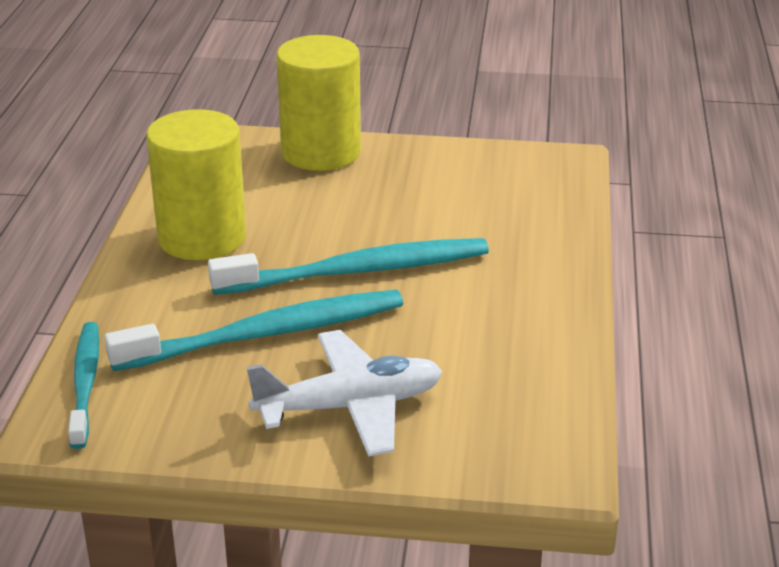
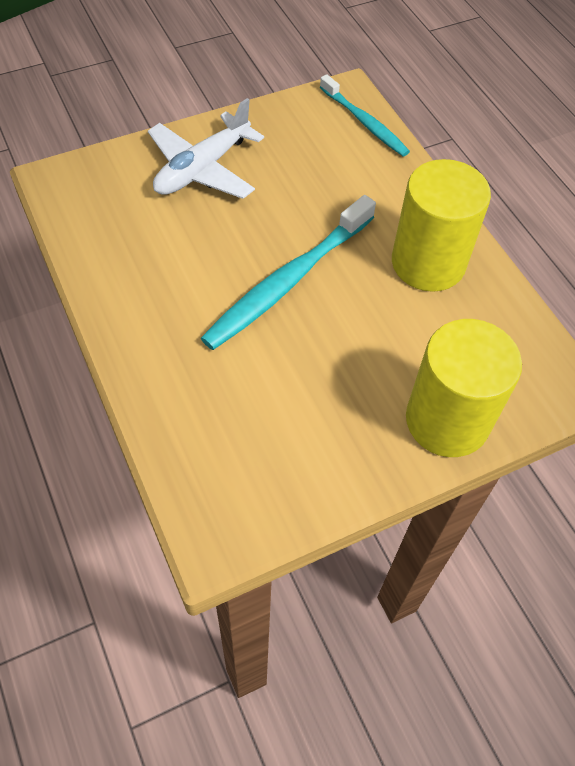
camera: 145 degrees right, 25 degrees up
(267, 334) = (298, 199): turquoise toothbrush -> none

